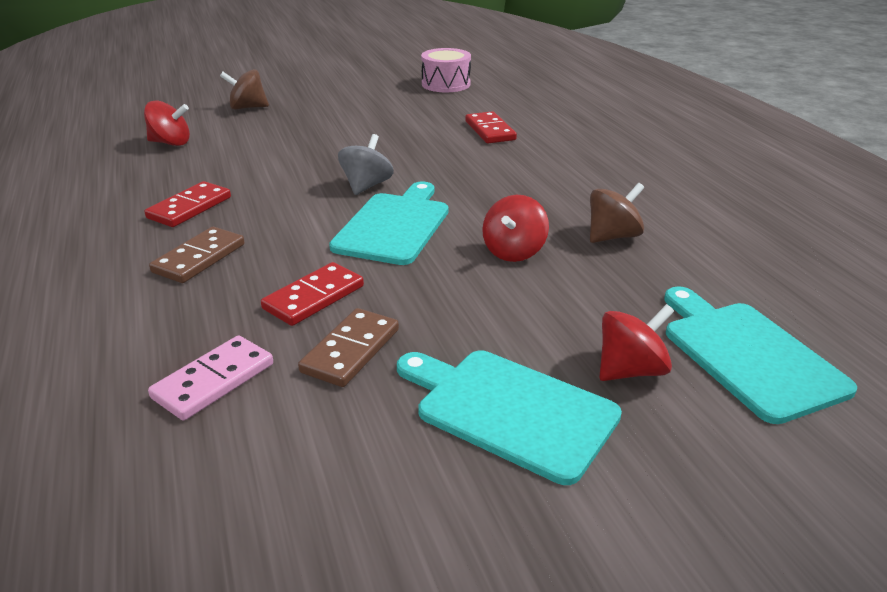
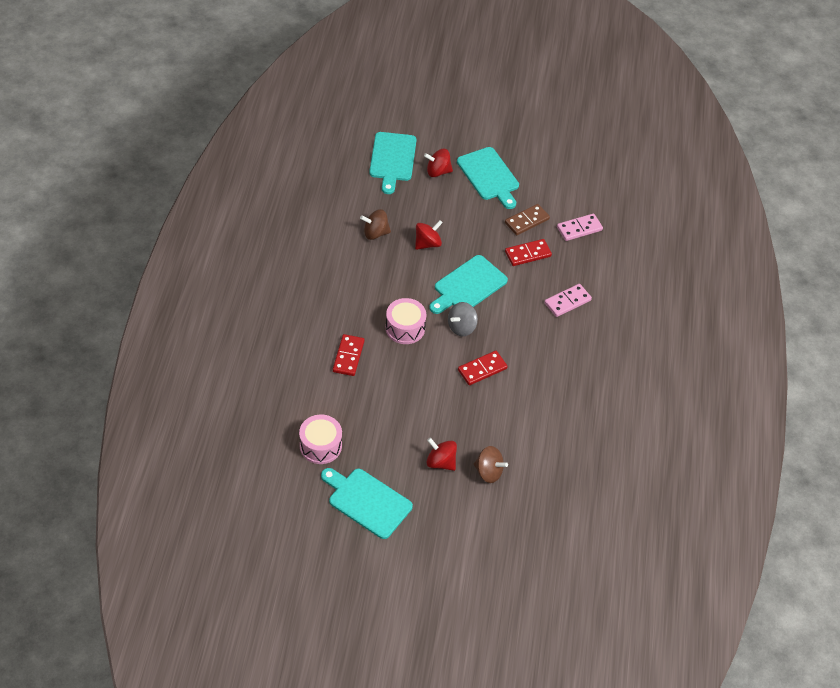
camera: 155 degrees left, 20 degrees up
(170, 143) = (556, 435): red spinning top -> red spinning top (441, 462)
(189, 208) = (562, 348): red domino -> red domino (482, 369)
(199, 258) = (567, 301): brown domino -> pink domino
(365, 73) = (367, 501): none -> turquoise cutting board
(446, 165) = (405, 328): none -> pink drum

